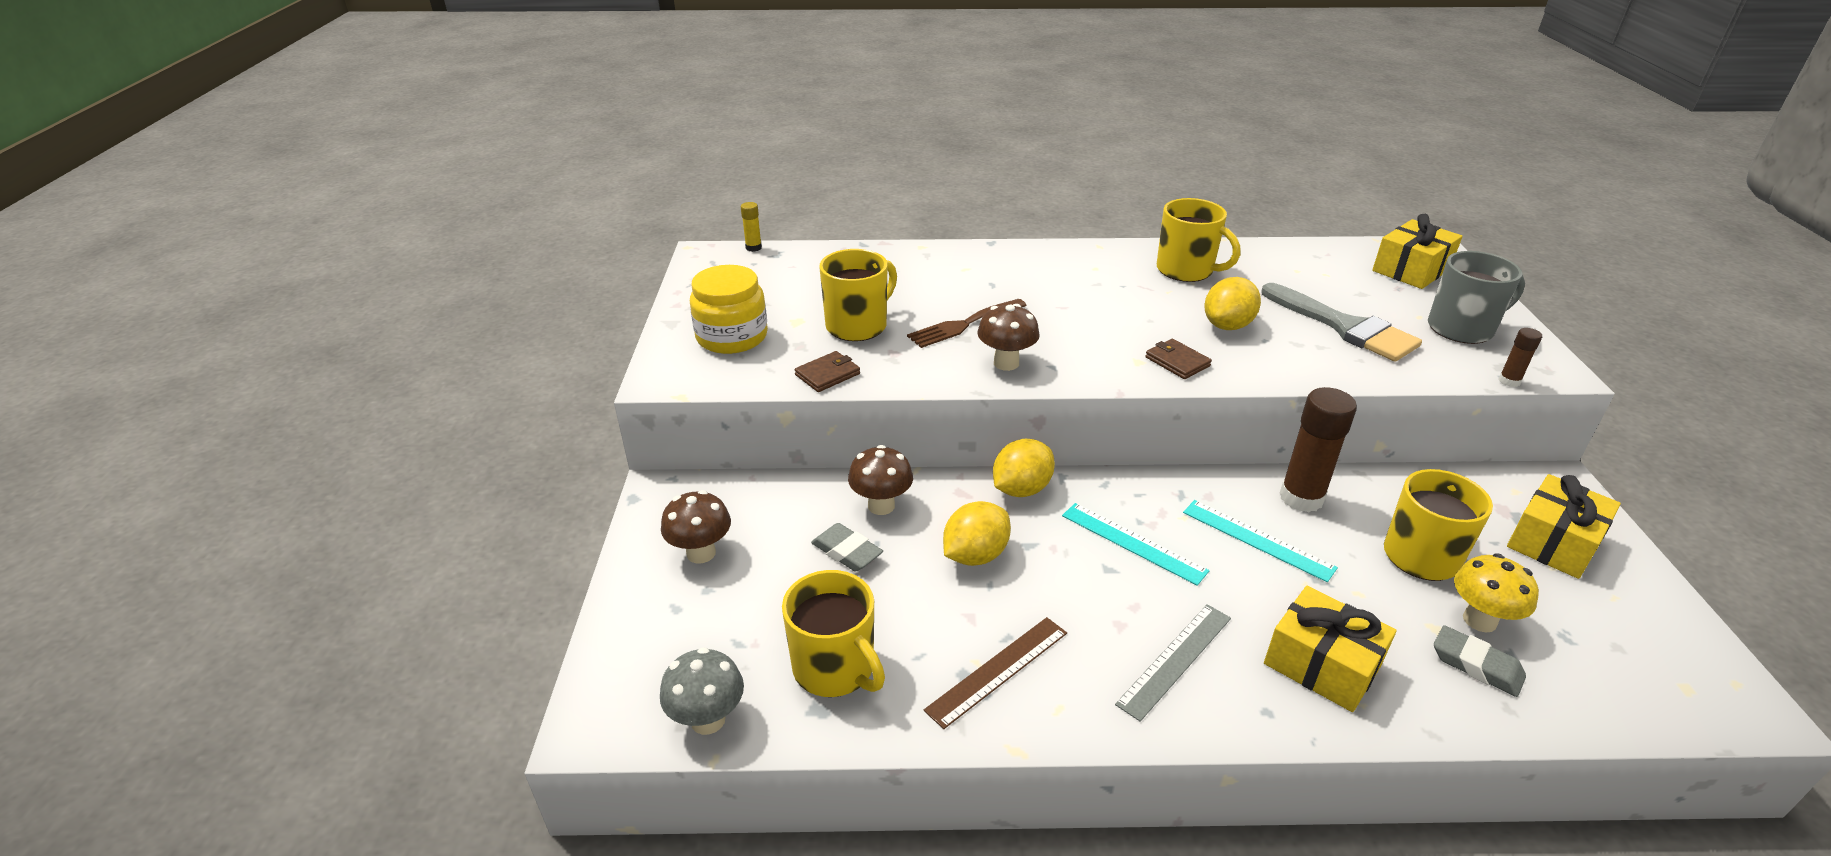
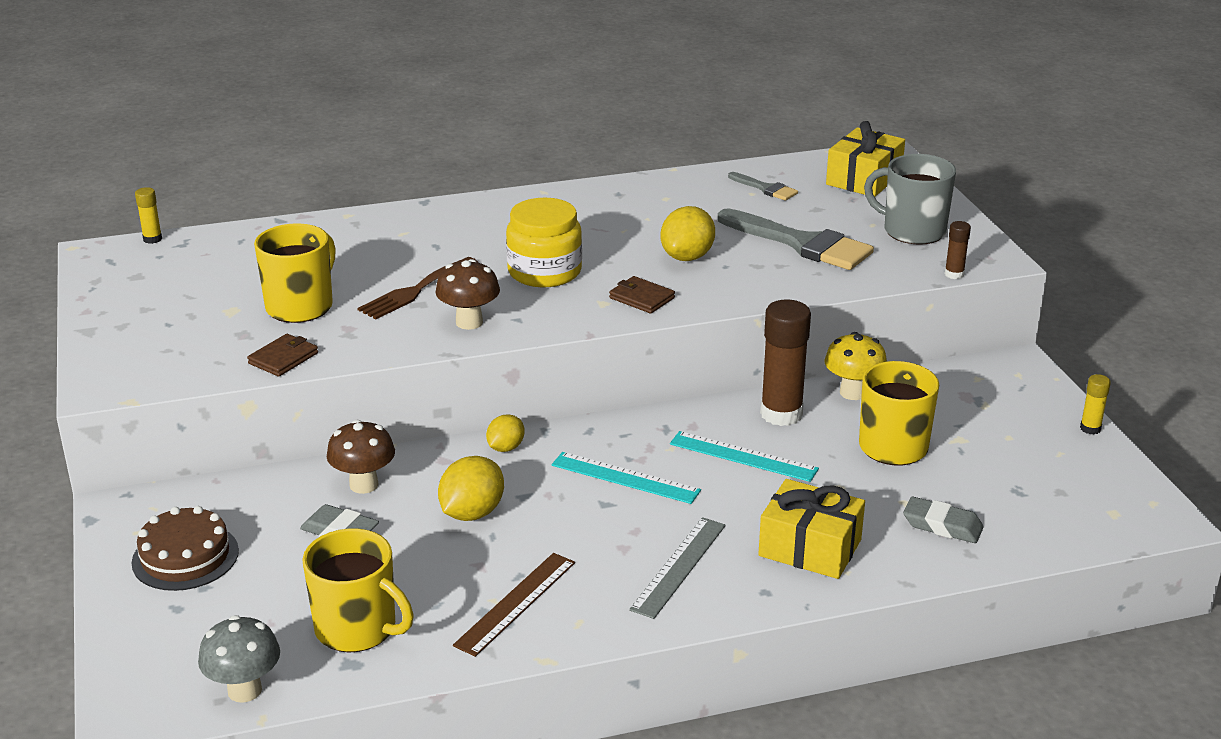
camera: 15 degrees left, 5 degrees down
(701, 553) = (185, 556): brown mushroom -> brown cake
(732, 337) = (164, 335): yellow jar -> yellow jar (544, 272)
(1021, 489) = (505, 448): yellow lemon -> yellow lemon, size x0.62
(1186, 270) = (639, 206): yellow mug -> none
(1311, 268) = (766, 188): none -> grey brush
(1462, 328) = (912, 231): grey mug -> grey mug turned 120 degrees counterclockwise
(1479, 620) = (945, 490): yellow mushroom -> yellow mushroom (852, 393)
(1553, 542) = (1009, 416): yellow gift -> none
(1649, 572) = (1090, 428): none -> yellow glue stick

